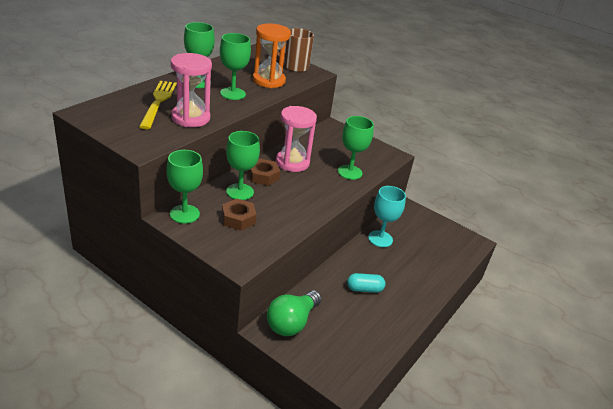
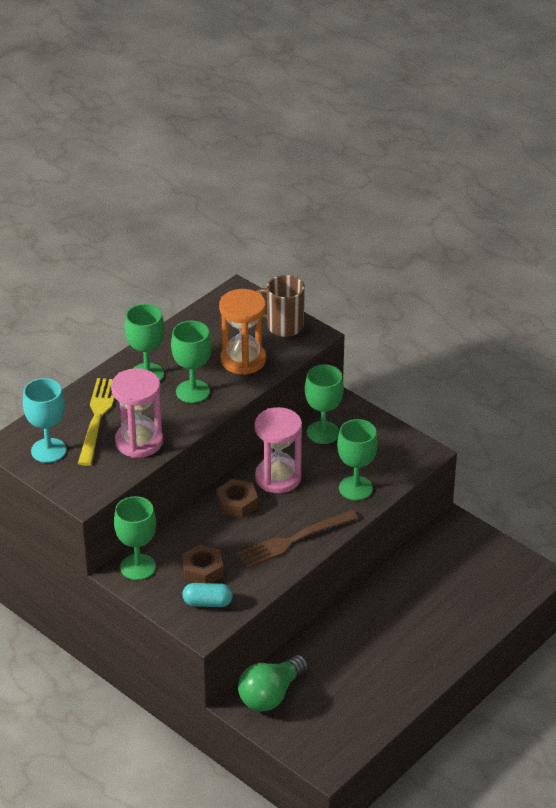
camera: 10 degrees right, 5 degrees up
(240, 192) = (205, 530): green goblet -> green goblet (323, 432)
(308, 202) = (293, 540): none -> brown fork
(364, 289) = (368, 649): turquoise capsule -> turquoise capsule (207, 602)
(380, 239) = (402, 576): turquoise goblet -> turquoise goblet (48, 450)

